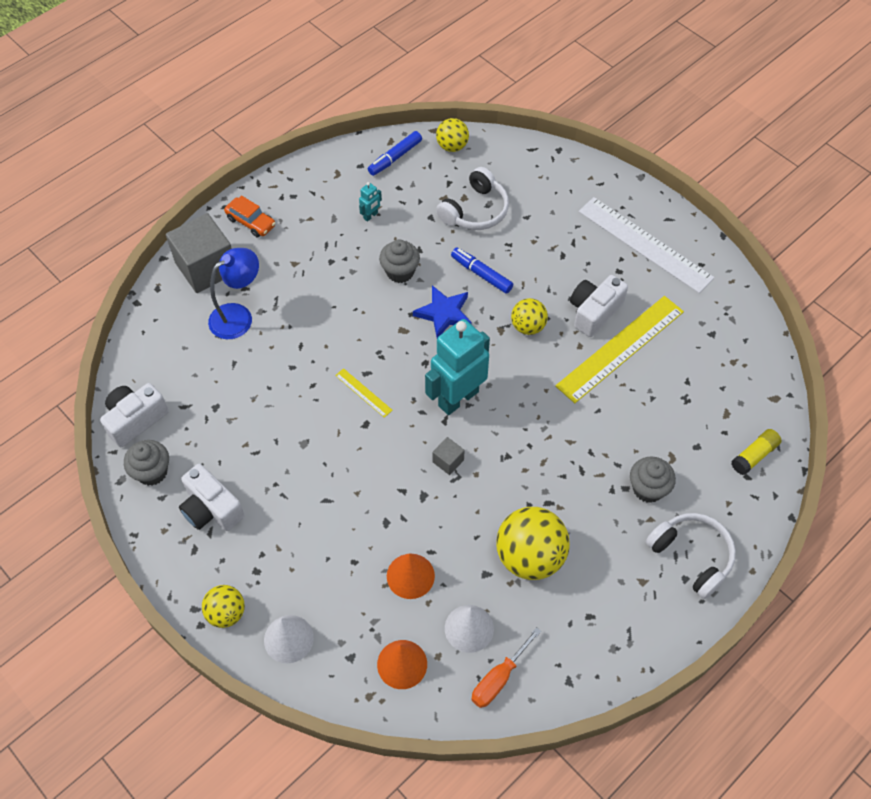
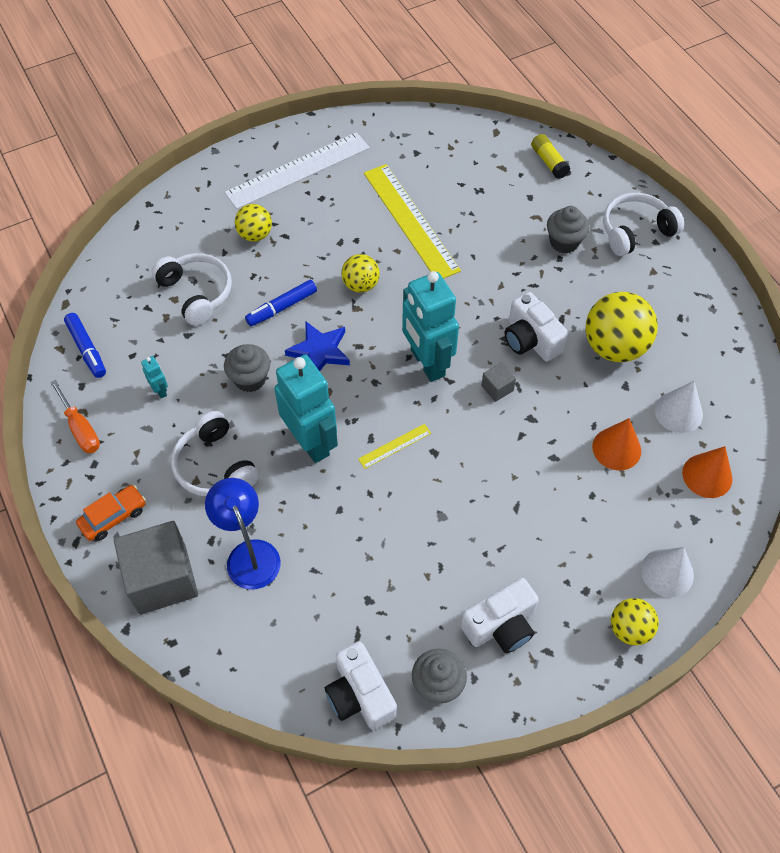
camera: 75 degrees left, 0 degrees up
(311, 272) = (215, 466): none -> white headphones
(350, 331) = (311, 442): none -> turquoise robot
(452, 146) = (97, 293): yellow ball -> yellow ball (255, 235)
(499, 678) = (730, 400): orange screwdriver -> orange screwdriver (80, 429)
(594, 312) = (362, 229): white camera -> white camera (531, 339)

